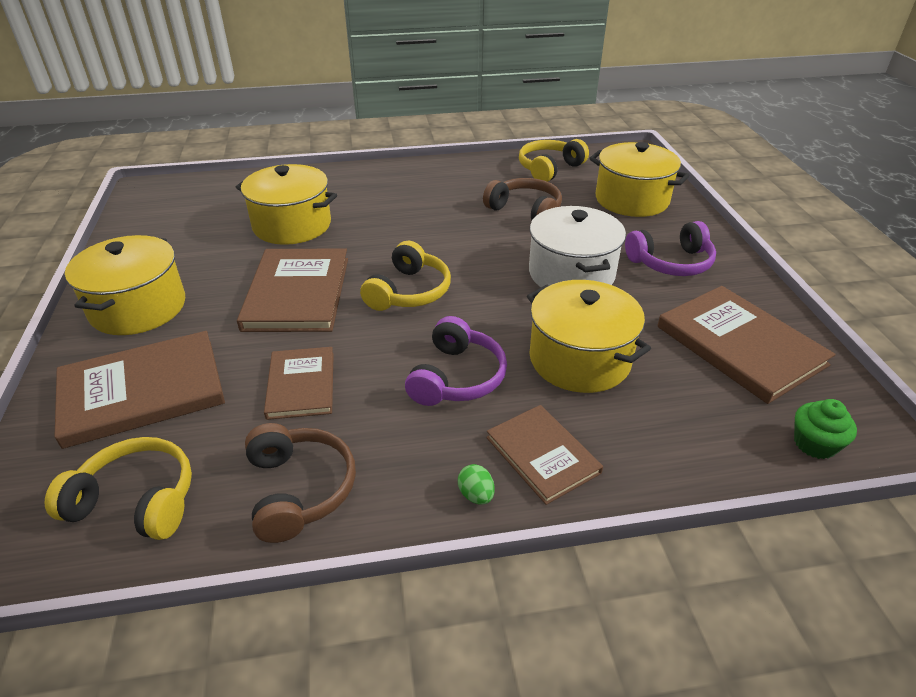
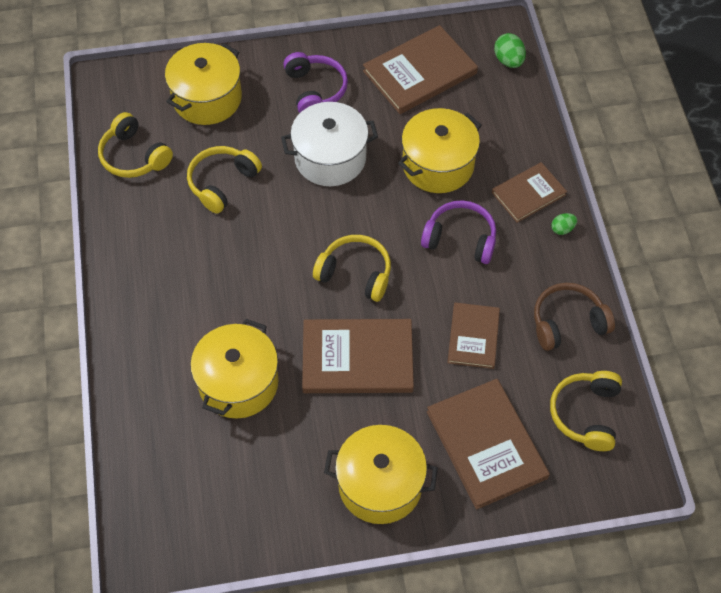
camera: 90 degrees left, 20 degrees up
(301, 385) = (473, 337): brown book -> brown book turned 75 degrees counterclockwise
(525, 211) = (222, 183): brown headphones -> yellow headphones
(814, 444) = (508, 61): green cupcake -> green egg

